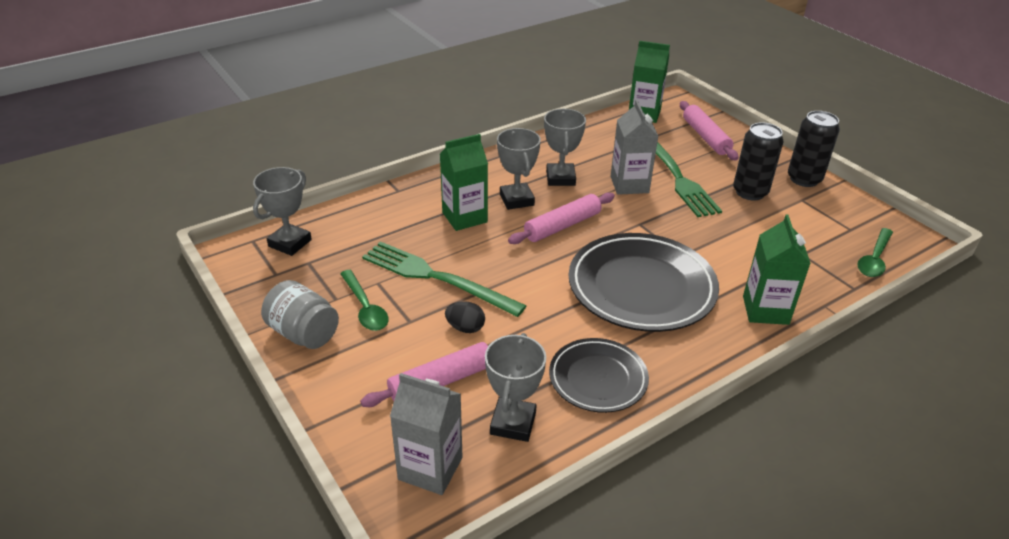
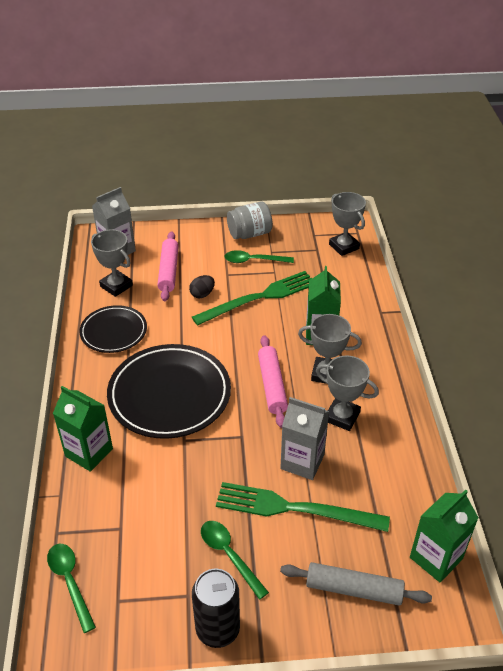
camera: 120 degrees right, 5 degrees up
(705, 137) = (354, 589): pink rolling pin -> grey rolling pin
(750, 192) = (229, 555): black can -> green spoon

